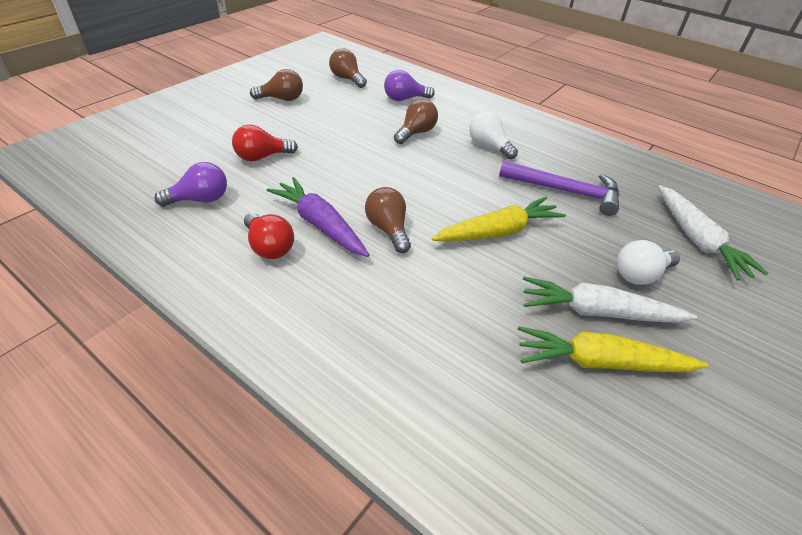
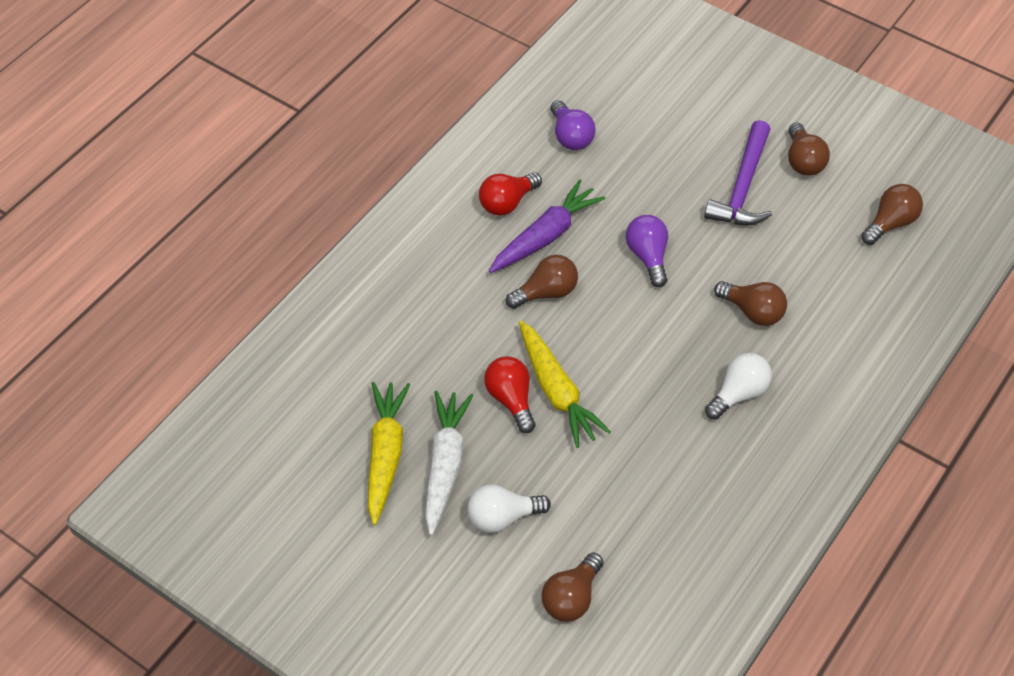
camera: 90 degrees right, 10 degrees up
(262, 157) = (658, 168): red light bulb -> red light bulb (511, 399)
(405, 99) = (848, 296): purple light bulb -> purple light bulb (648, 257)
(565, 191) = (647, 470): purple hammer -> purple hammer (742, 187)
(640, 274) = (502, 517): white light bulb -> white light bulb turned 75 degrees counterclockwise
(697, 239) = (571, 598): white carrot -> brown light bulb

